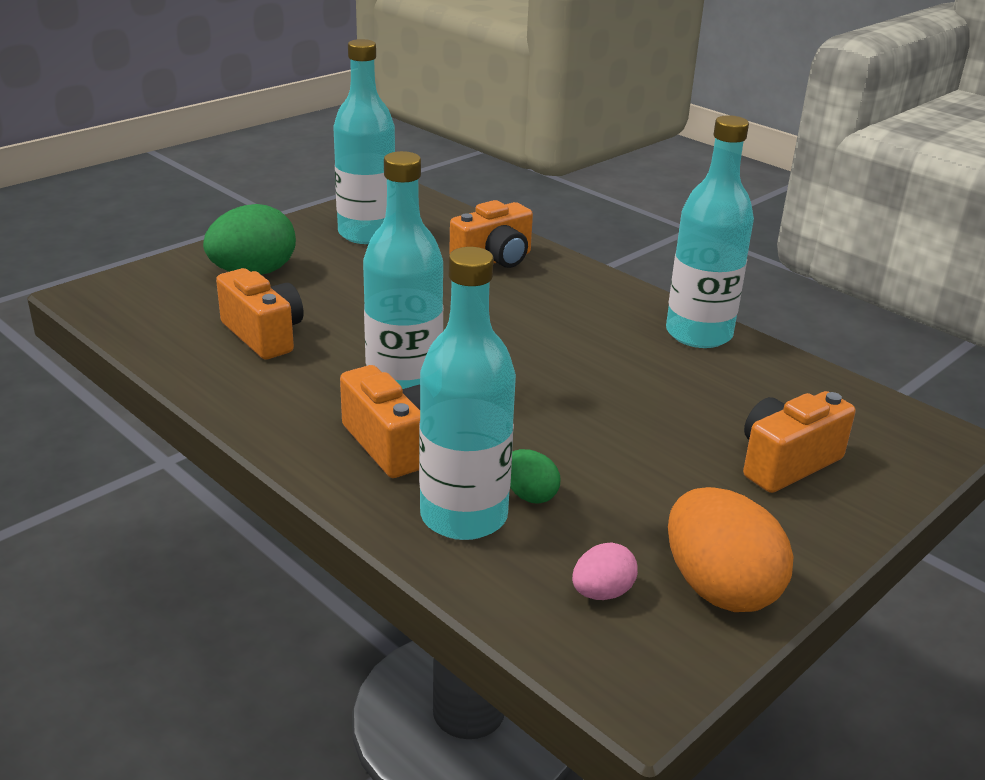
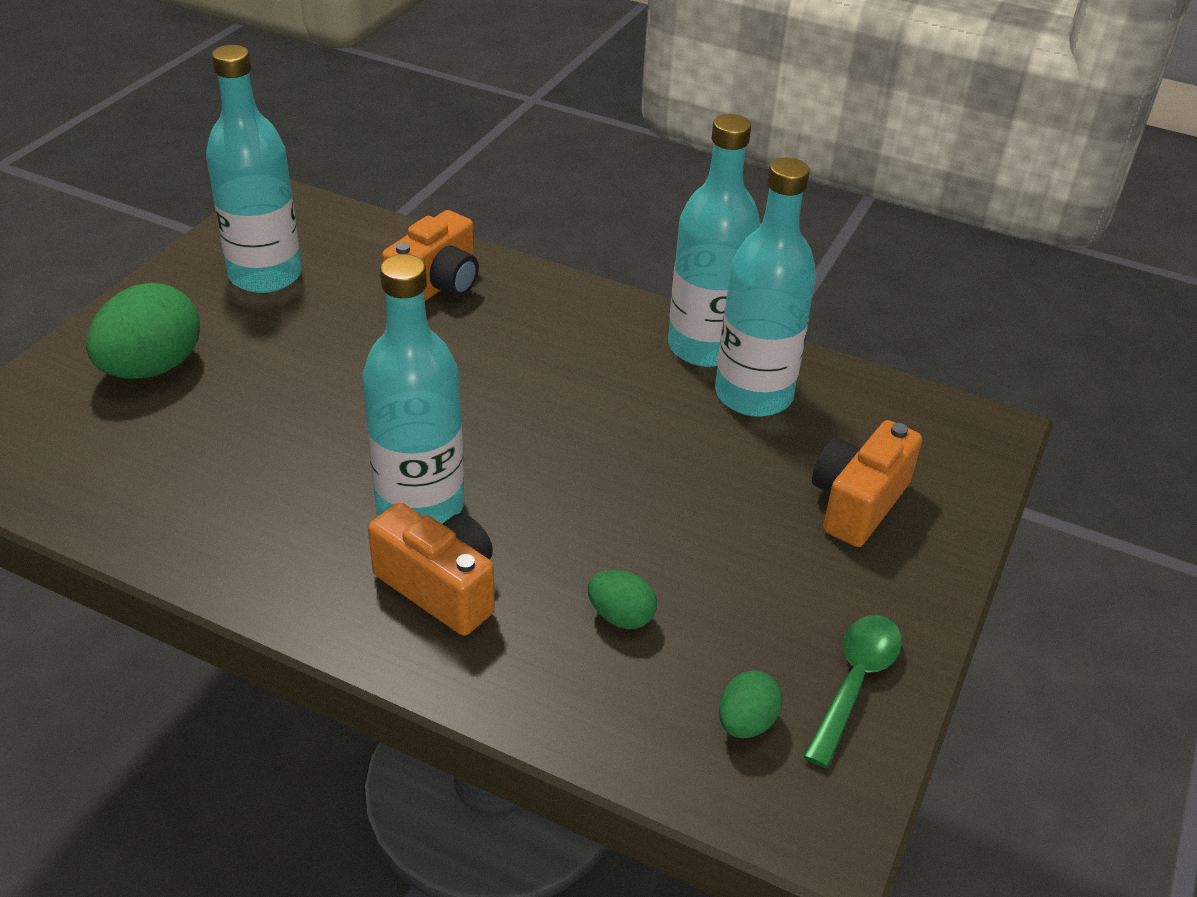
camera: 20 degrees left, 10 degrees up
(263, 335) = (214, 464): orange camera -> none
(464, 516) = (564, 665): turquoise bottle -> turquoise bottle (753, 395)
(602, 593) = (746, 722): pink egg -> green egg
(719, 588) = (855, 682): orange egg -> green spoon

